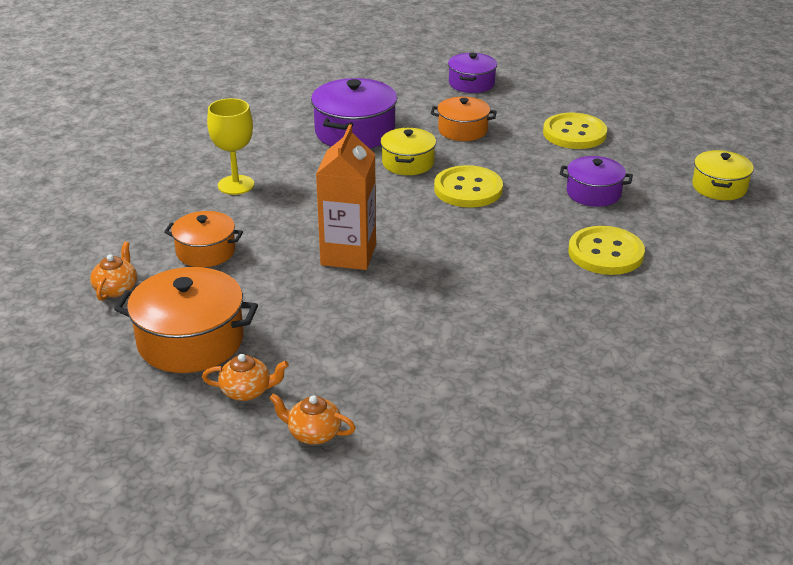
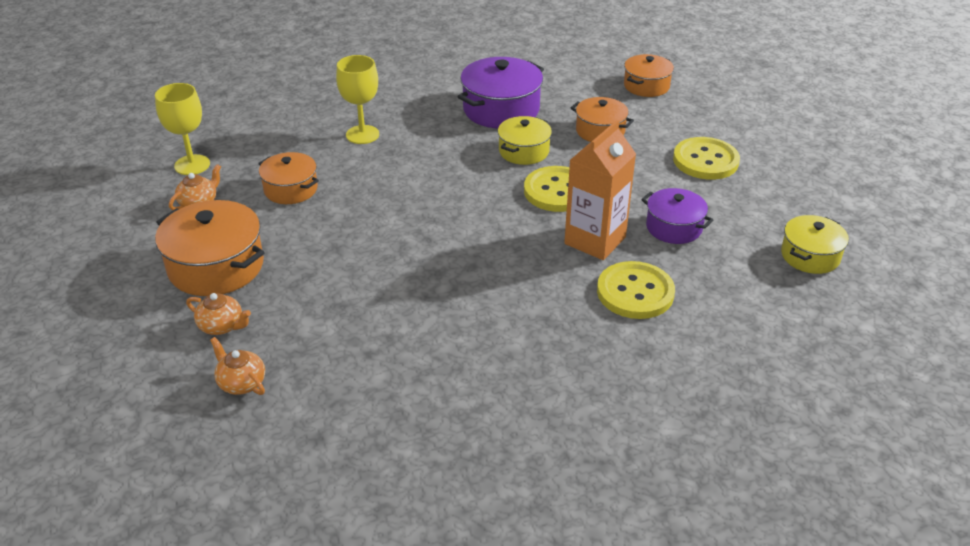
camera: 25 degrees right, 5 degrees up
(75, 256) = (192, 165): none -> yellow goblet
(348, 255) = (402, 225): orange carton -> orange carton (595, 240)
(471, 83) = (646, 86): purple pot -> orange pot

